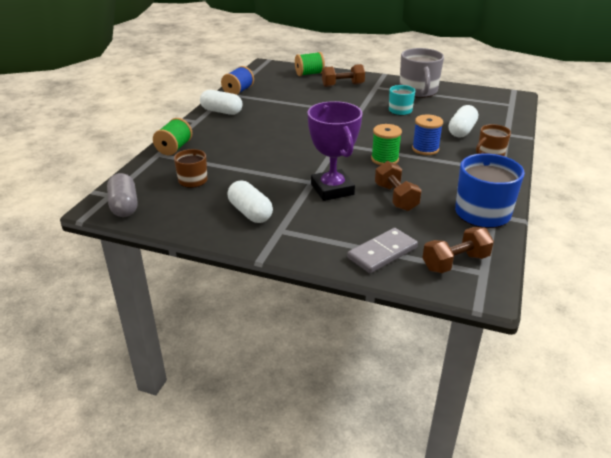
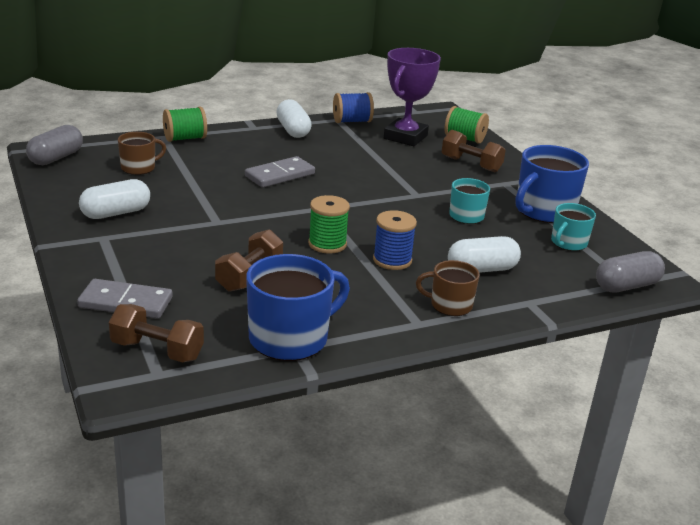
camera: 45 degrees right, 5 degrees down
(250, 213) = (116, 213): white capsule -> white capsule turned 45 degrees clockwise
(277, 139) = (280, 175): none -> grey domino
(332, 189) = (216, 237): purple trophy -> purple trophy (405, 137)
(418, 91) = (544, 211): grey mug -> blue mug
(458, 100) = (568, 243): none -> turquoise mug
(514, 106) = (626, 286): none -> grey capsule

